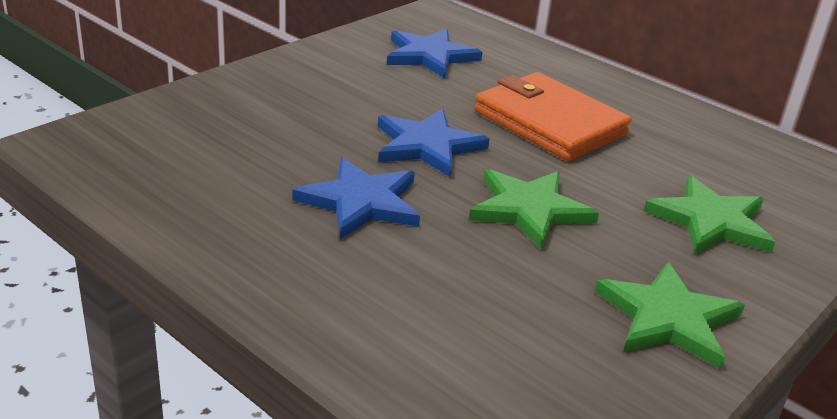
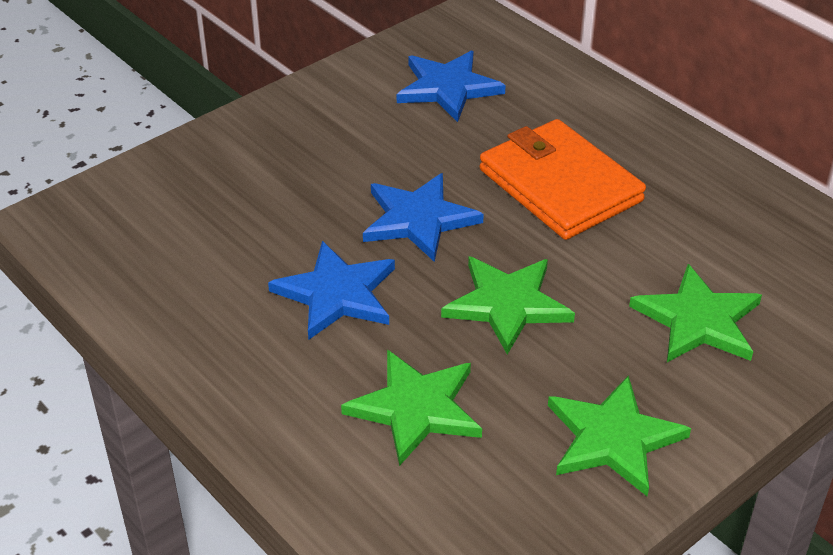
camera: 10 degrees right, 10 degrees up
(463, 296) = (416, 408): none -> green star

